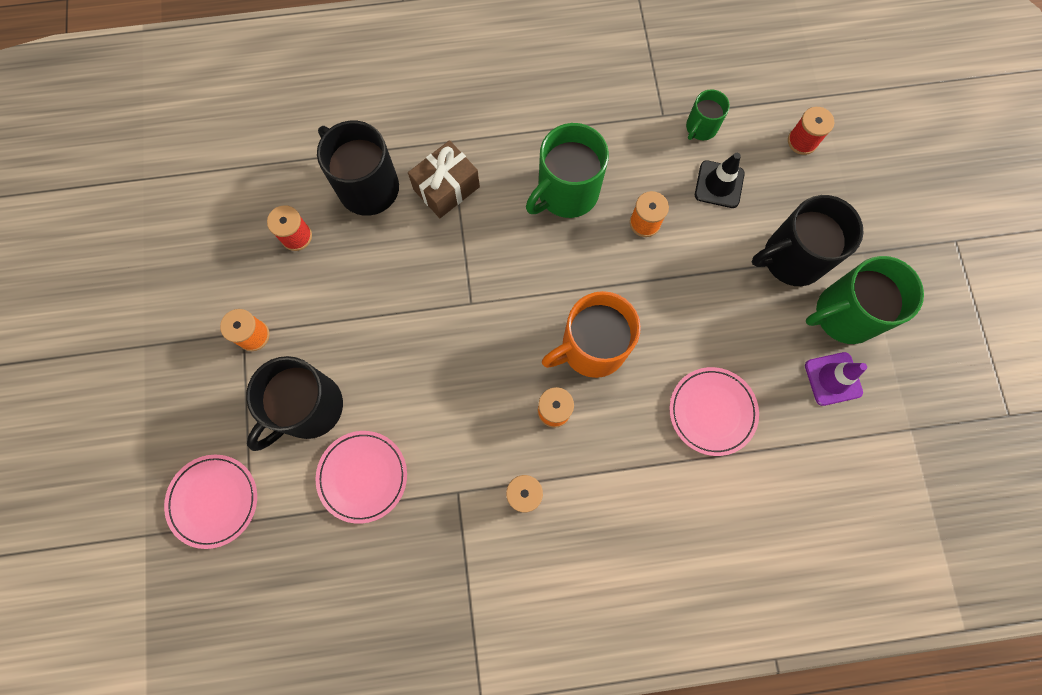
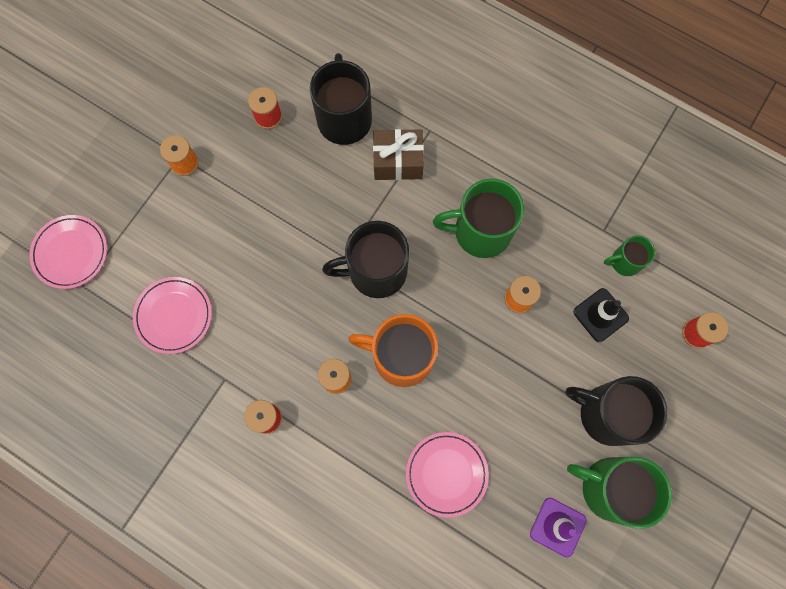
camera: 40 degrees right, 0 degrees up
(308, 408) = (178, 241): black mug -> black mug (375, 271)

